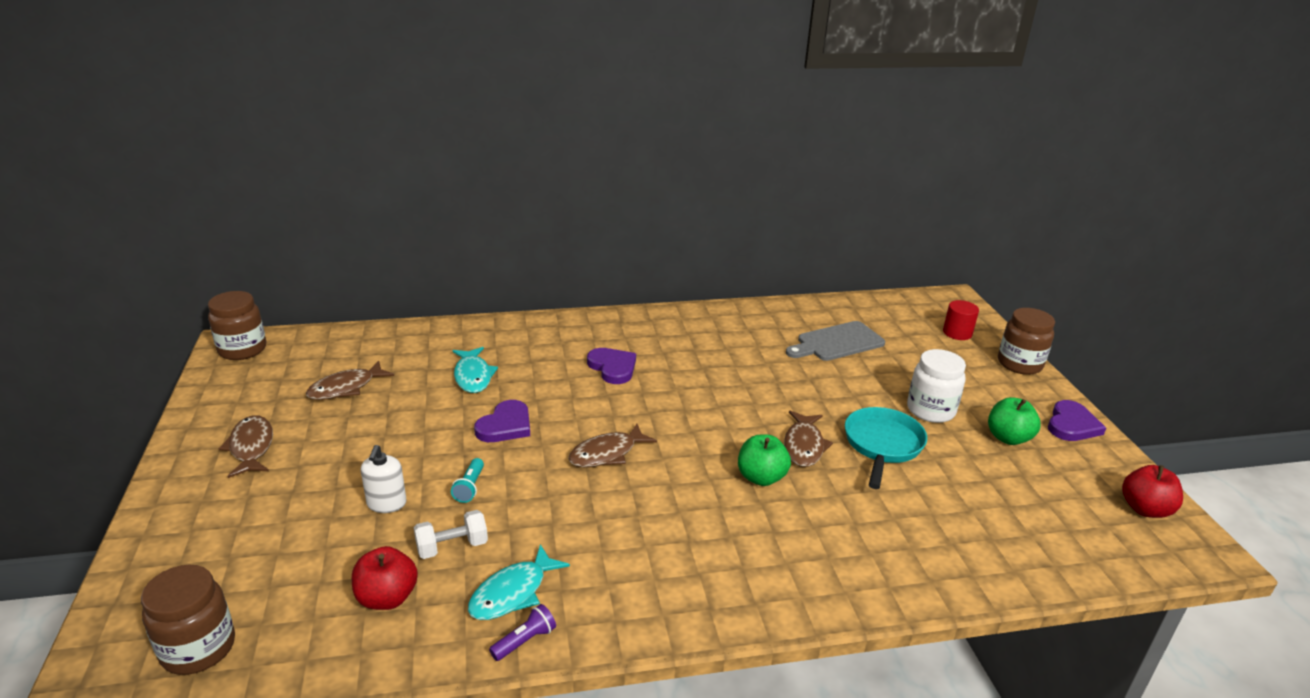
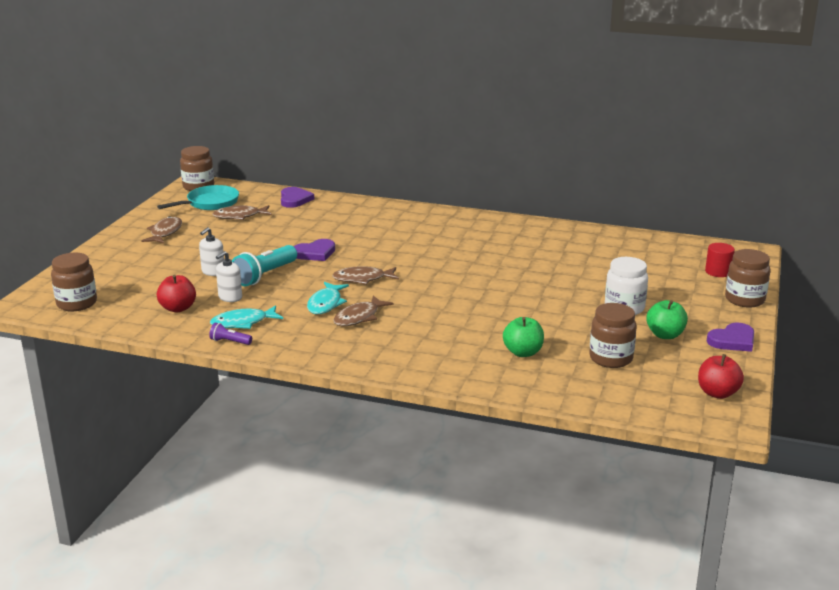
camera: 30 degrees right, 5 degrees down
(452, 547) = (230, 297): white dumbbell -> white soap dispenser
(470, 487) = (265, 275): turquoise flashlight -> turquoise flashlight, size x2.02
(473, 376) = (320, 225): turquoise fish -> turquoise fish (326, 304)
(525, 641) = (230, 342): purple flashlight -> purple flashlight turned 150 degrees counterclockwise
(612, 367) = (416, 239): purple heart -> purple heart (295, 199)
(761, 477) = (449, 312): green apple -> green apple (523, 352)
(804, 446) = (500, 304): brown fish -> brown fish (359, 317)
(837, 342) = (604, 258): grey cutting board -> none
(882, 445) = (558, 317): turquoise pan -> turquoise pan (210, 203)
(998, 493) = (611, 358): none -> brown jar

